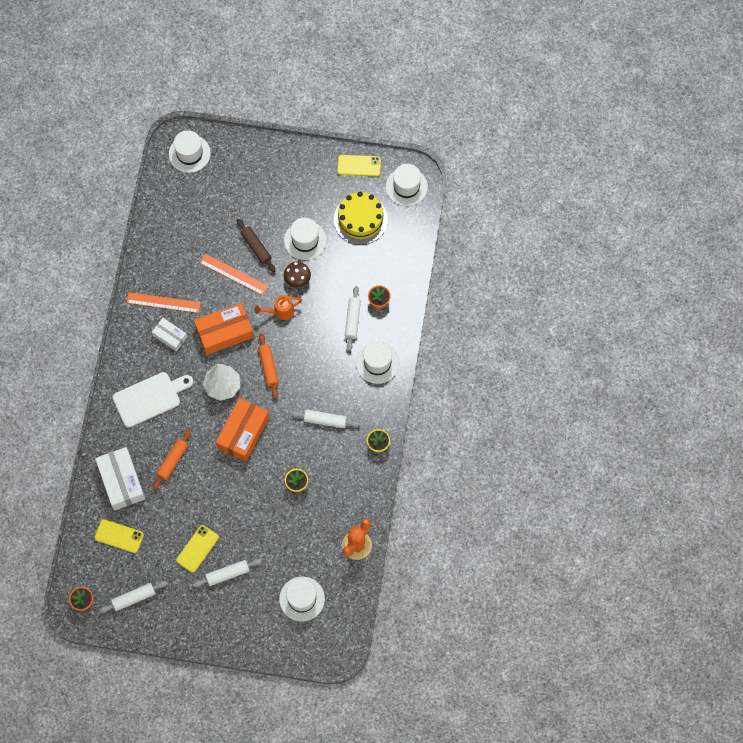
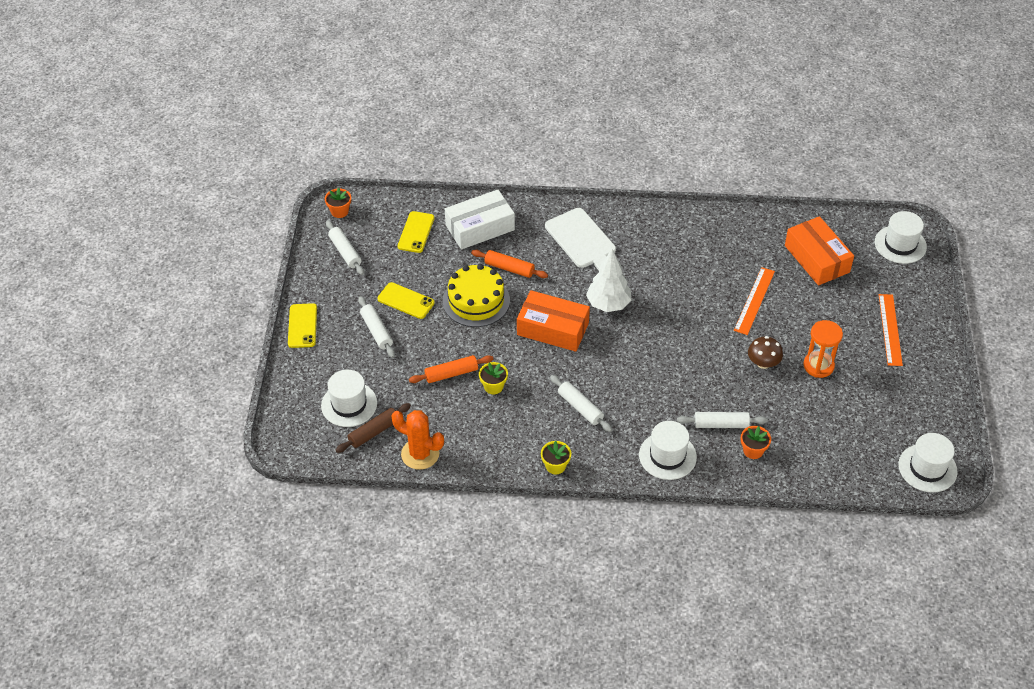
camera: 85 degrees right, 20 degrees down
(163, 302) = (703, 241): orange ruler -> orange ruler (890, 329)
(170, 336) = (662, 251): white box -> none
(224, 332) = (677, 299): orange box -> orange box (817, 259)
(256, 247) = (795, 318): brown rolling pin -> brown rolling pin (374, 432)
(268, 367) = (640, 345): orange rolling pin -> orange rolling pin (451, 374)
(280, 311) = (716, 350): orange watering can -> none
(305, 240) = (818, 366): white hat -> orange hourglass
(325, 420) = (580, 407): white rolling pin -> white rolling pin turned 45 degrees counterclockwise
(359, 165) = (941, 413): yellow phone -> yellow phone (302, 326)
(360, 219) = (864, 421): yellow cake -> yellow cake (476, 301)

